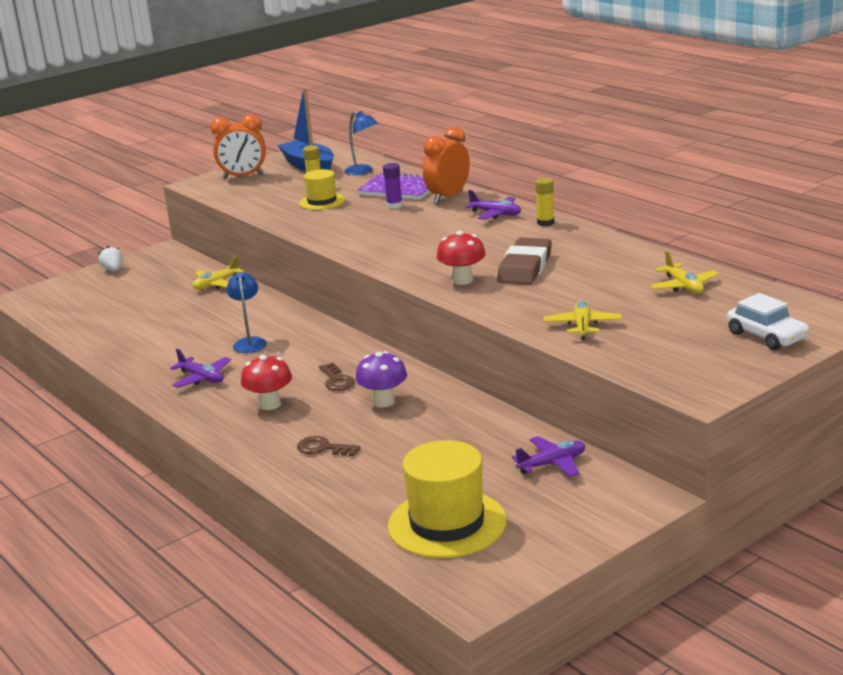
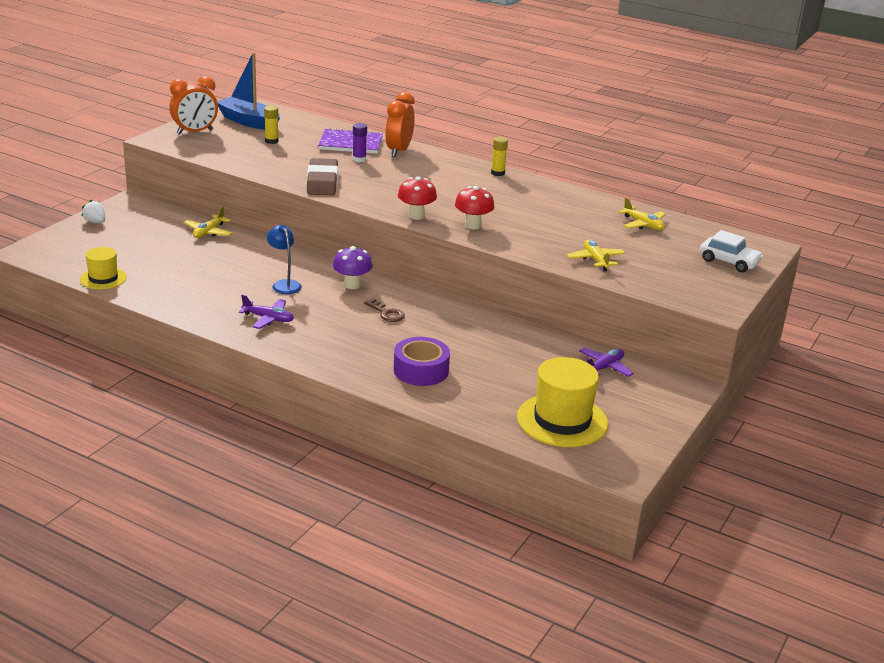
camera: 25 degrees left, 5 degrees up
(270, 404) = (347, 337): red mushroom -> red mushroom (416, 216)
(322, 201) = (291, 156): yellow hat -> yellow hat (103, 278)
(323, 448) = (421, 370): brown key -> purple tape
(363, 171) = (303, 127): blue lamp -> none
(383, 402) = (439, 328): purple mushroom -> purple mushroom (352, 285)
(496, 214) = (451, 166): purple plane -> none
(525, 267) = (513, 212): brown eraser -> brown eraser (322, 182)

